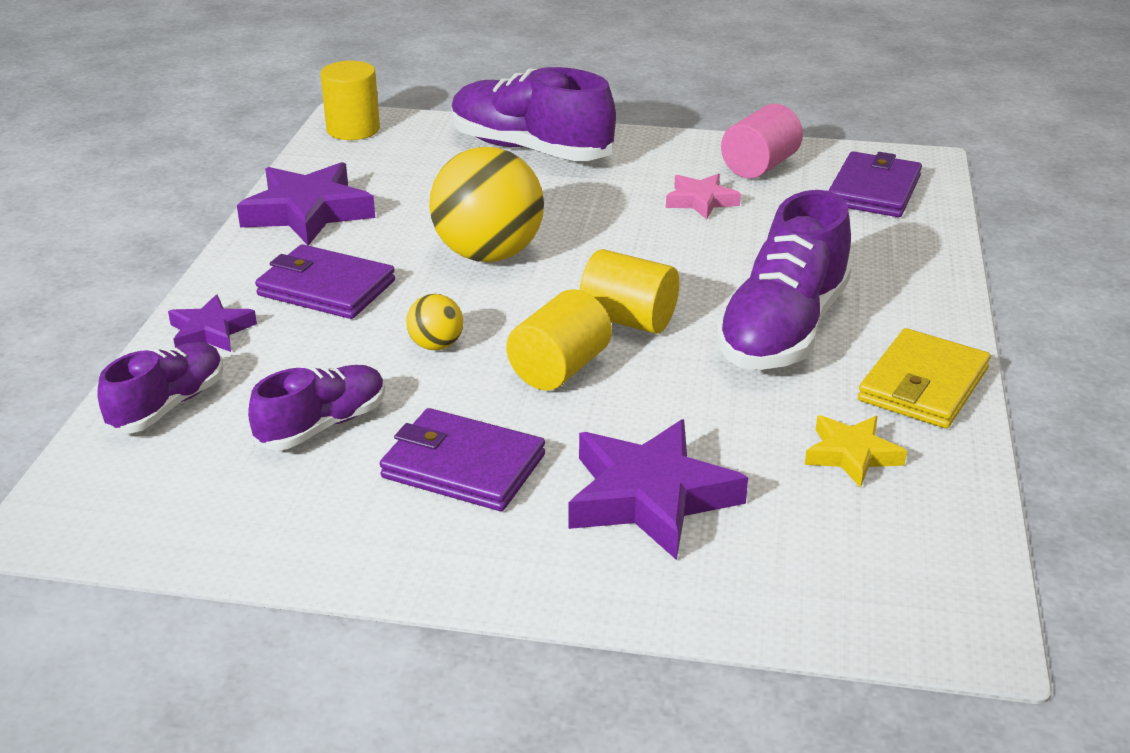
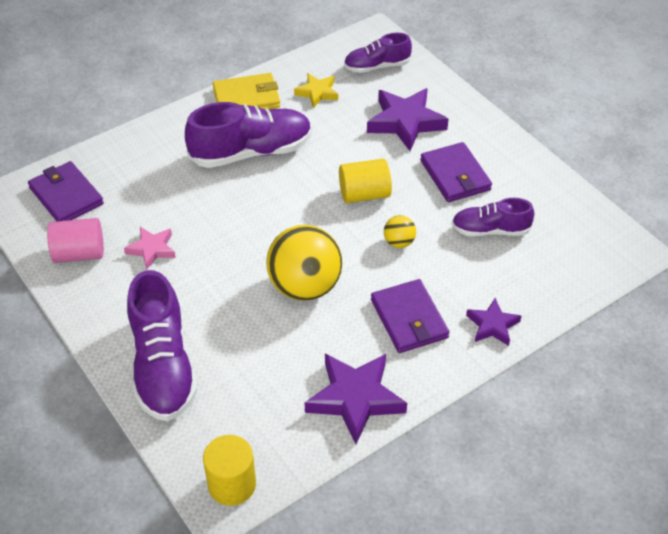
camera: 135 degrees left, 15 degrees up
(168, 405) = (547, 286): purple shoe -> purple shoe (377, 66)
(628, 320) = (301, 200): yellow cylinder -> none
(874, 190) = (66, 196): purple wallet -> purple wallet turned 75 degrees clockwise

